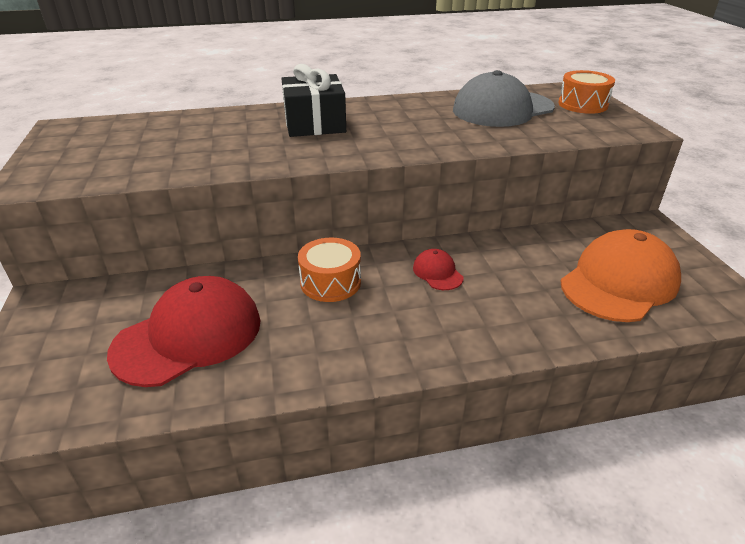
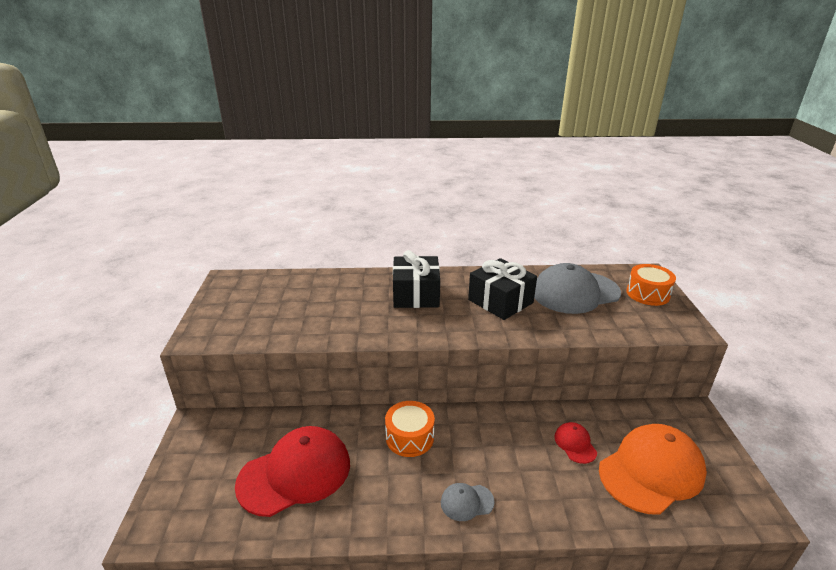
camera: 10 degrees right, 5 degrees down
(415, 338) = (467, 502): none -> grey cap
(418, 122) = (500, 301): none -> black gift
(437, 272) = (497, 439): red cap -> red cap (575, 444)

